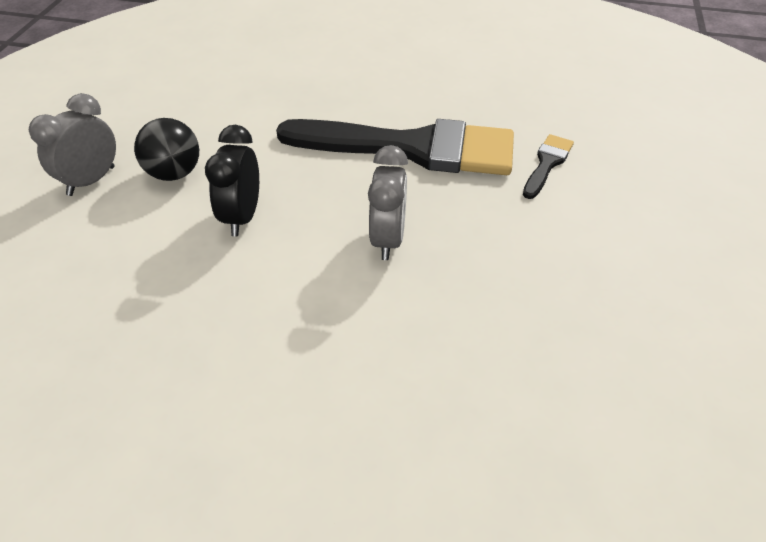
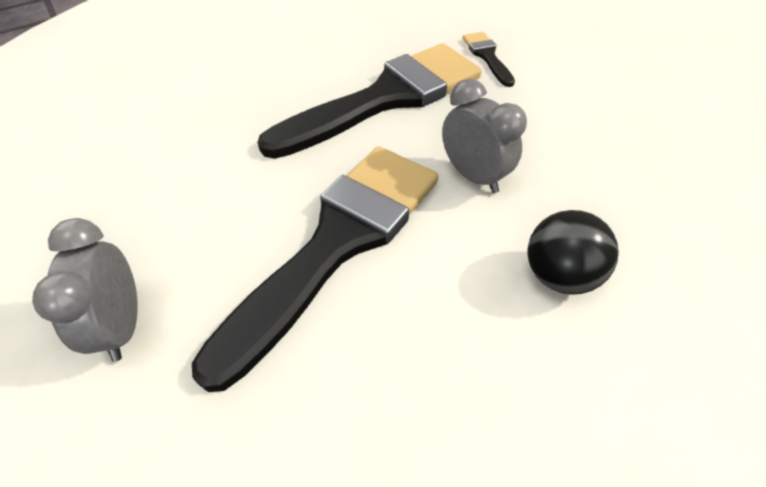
camera: 45 degrees left, 5 degrees up
(174, 173) = (210, 252): black ball -> black ball (559, 275)
(242, 217) = (337, 243): black clock -> black brush

